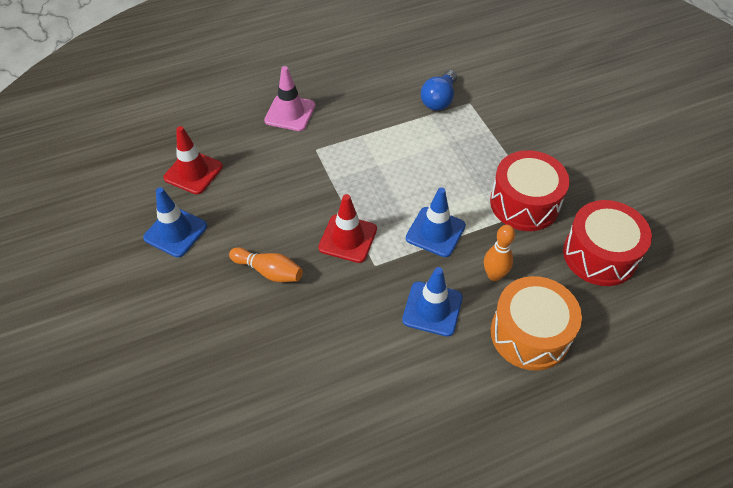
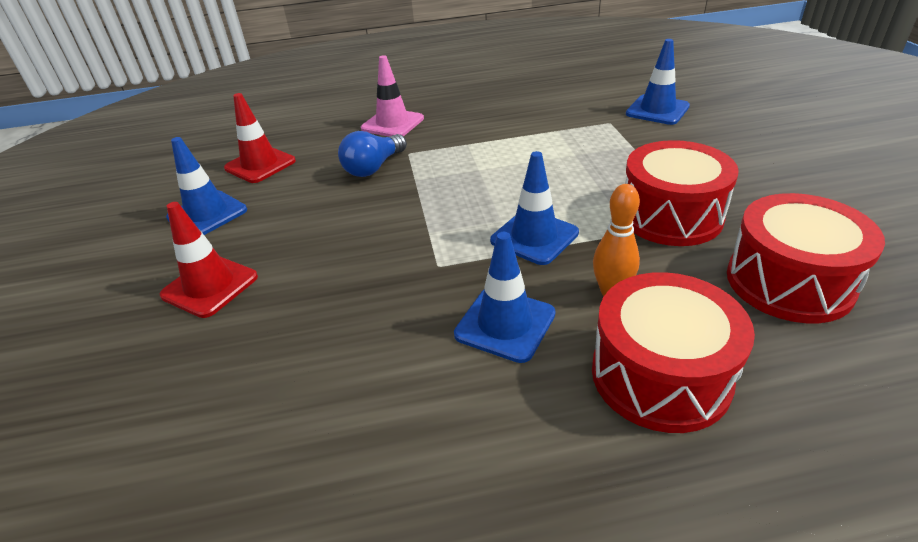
camera: 15 degrees right, 15 degrees down
(269, 271) = (295, 260): orange bowling pin -> none
(348, 238) = (412, 235): red traffic cone -> red traffic cone (210, 286)
(439, 99) = (572, 119): blue light bulb -> blue light bulb (374, 167)
(504, 85) = (657, 110): none -> blue traffic cone
(530, 334) = (660, 375): orange drum -> red drum

